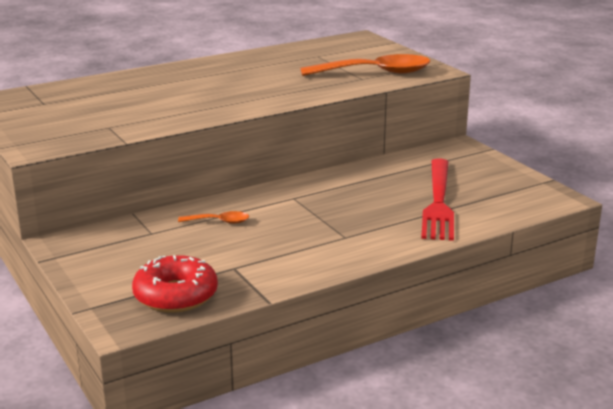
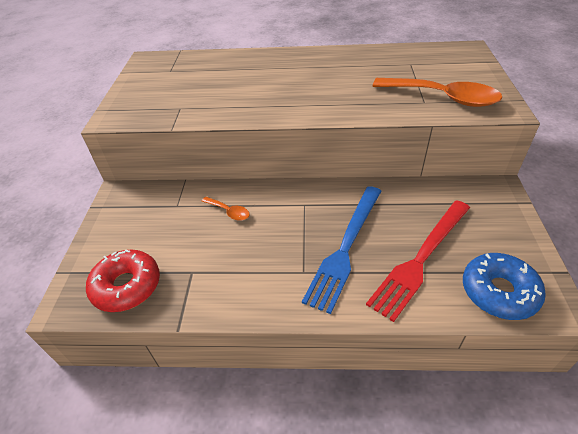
camera: 35 degrees right, 20 degrees up
(366, 213) = (345, 248): none -> blue fork
(515, 202) = (498, 292): none -> blue donut

